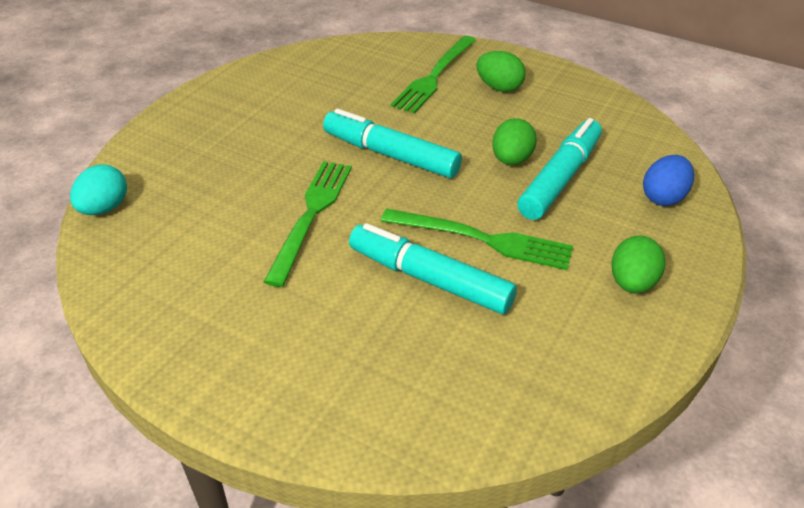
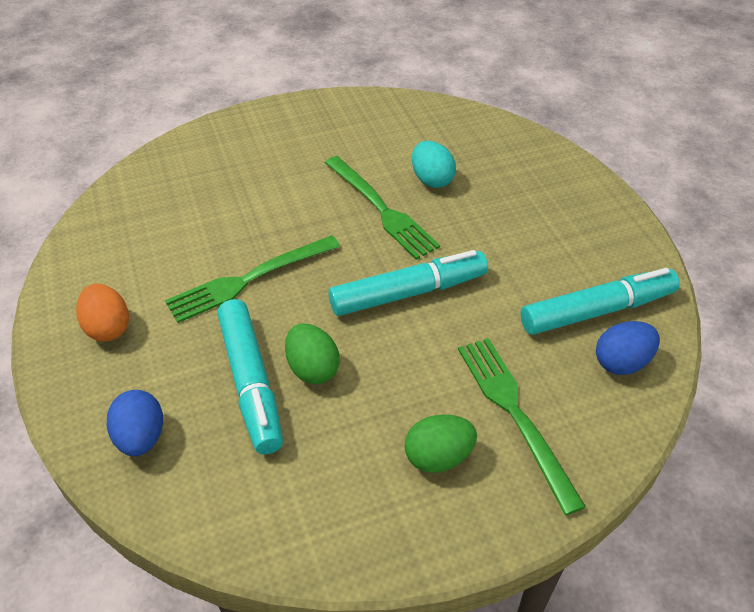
camera: 130 degrees right, 5 degrees up
(104, 208) = (496, 126): turquoise egg -> turquoise egg (431, 179)
(346, 58) = (621, 362): none -> blue egg
(430, 279) = (250, 229): turquoise marker -> turquoise marker (597, 311)
(632, 283) = (108, 327): green egg -> orange egg

